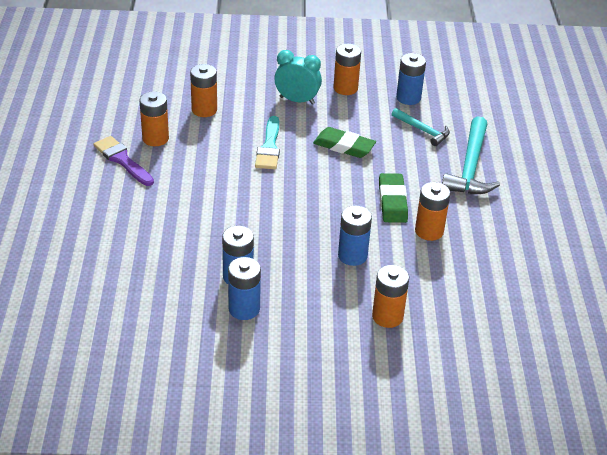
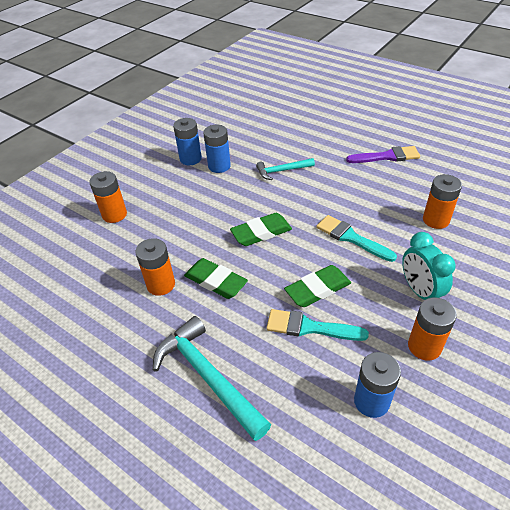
camera: 130 degrees right, 5 degrees up
(155, 138) = (406, 180): orange battery -> none
(297, 100) = (419, 291): turquoise clock -> turquoise clock turned 105 degrees clockwise
(312, 200) = (261, 232): none -> green eraser
(352, 255) = (182, 225): blue battery -> none
(382, 138) = (310, 327): none -> turquoise brush
(422, 131) = (298, 373): turquoise hammer -> turquoise hammer (282, 171)

